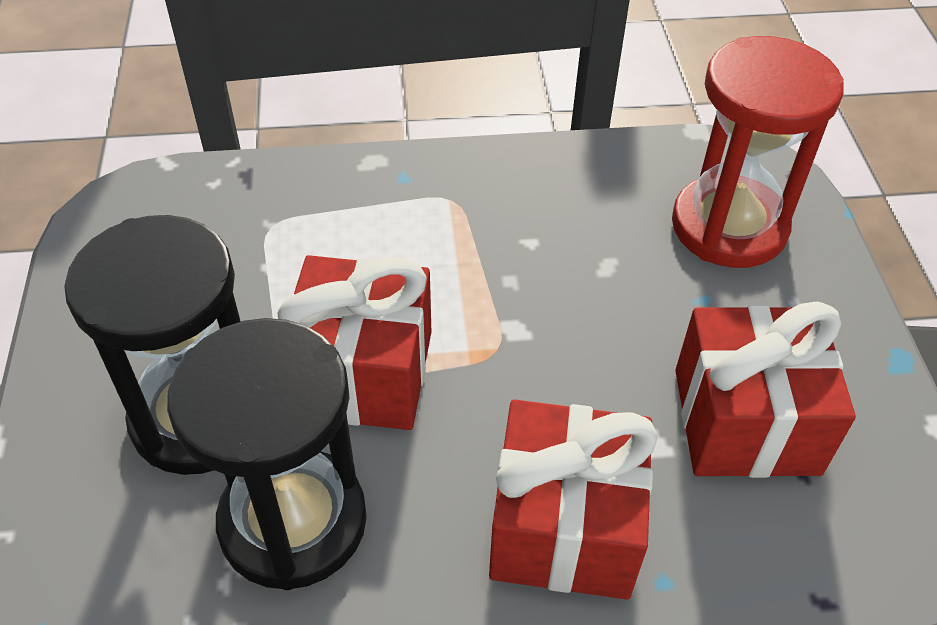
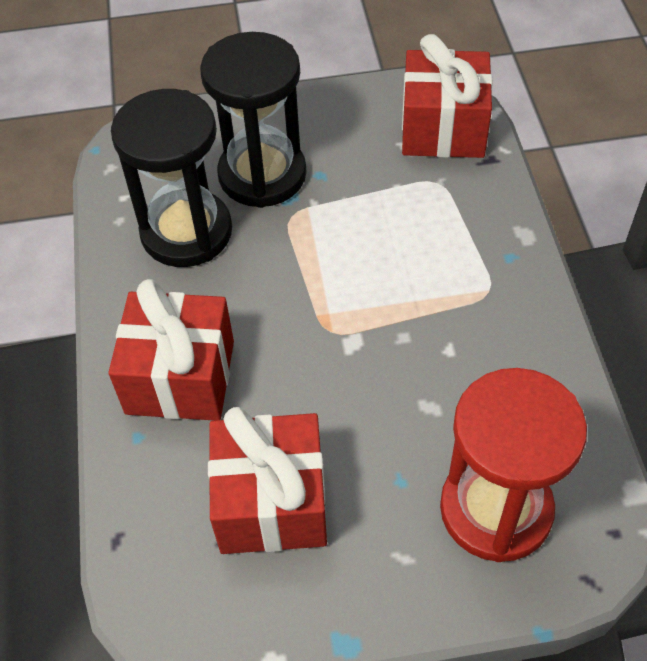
camera: 90 degrees right, 5 degrees up
(362, 372) = (303, 252): red gift -> red gift (443, 128)

